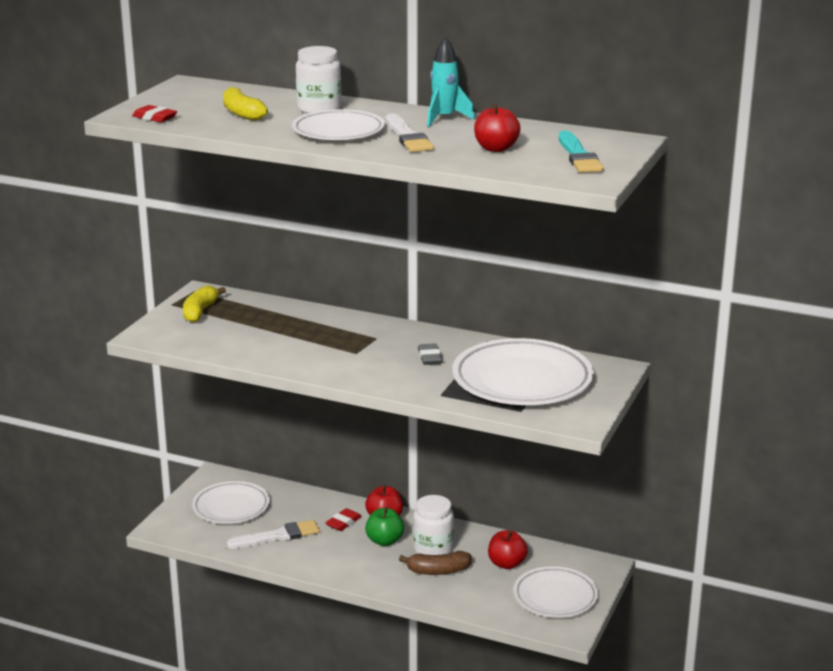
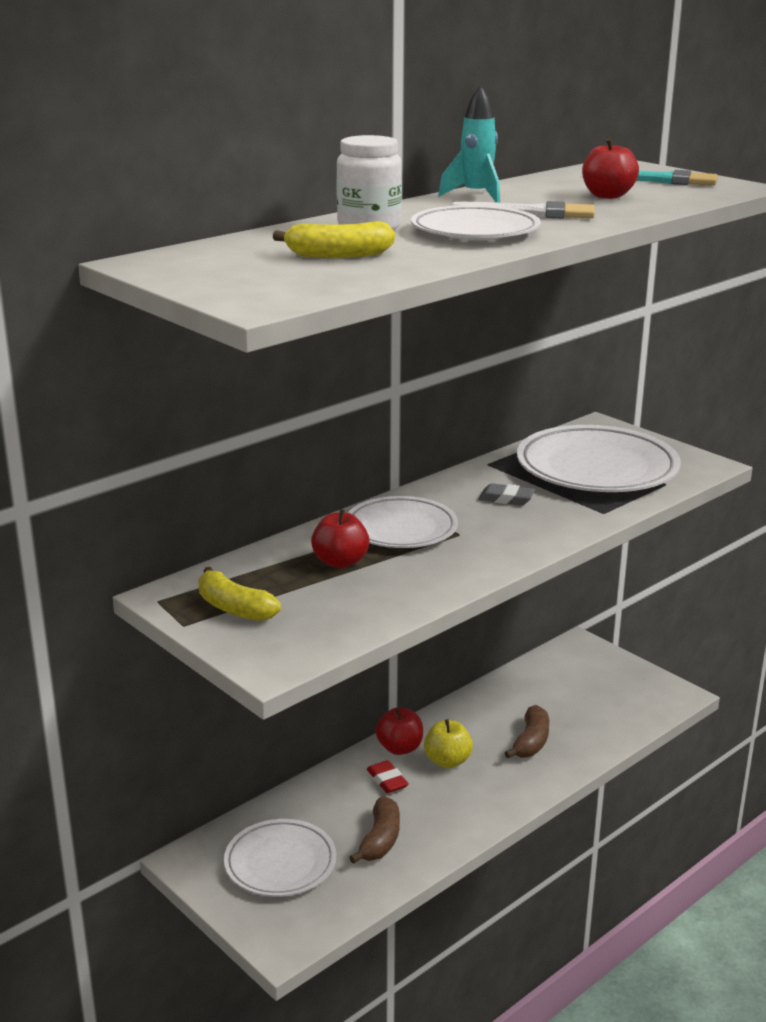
camera: 65 degrees left, 0 degrees up
(154, 117) = (294, 292): red eraser -> none
(277, 536) = (380, 840): white brush -> brown banana
(384, 541) = (447, 761): green apple -> yellow apple
(433, 549) = (486, 733): white jar -> none
(506, 564) = (543, 696): red apple -> red apple (340, 562)
(555, 597) = (618, 685): white plate -> white plate (401, 529)

